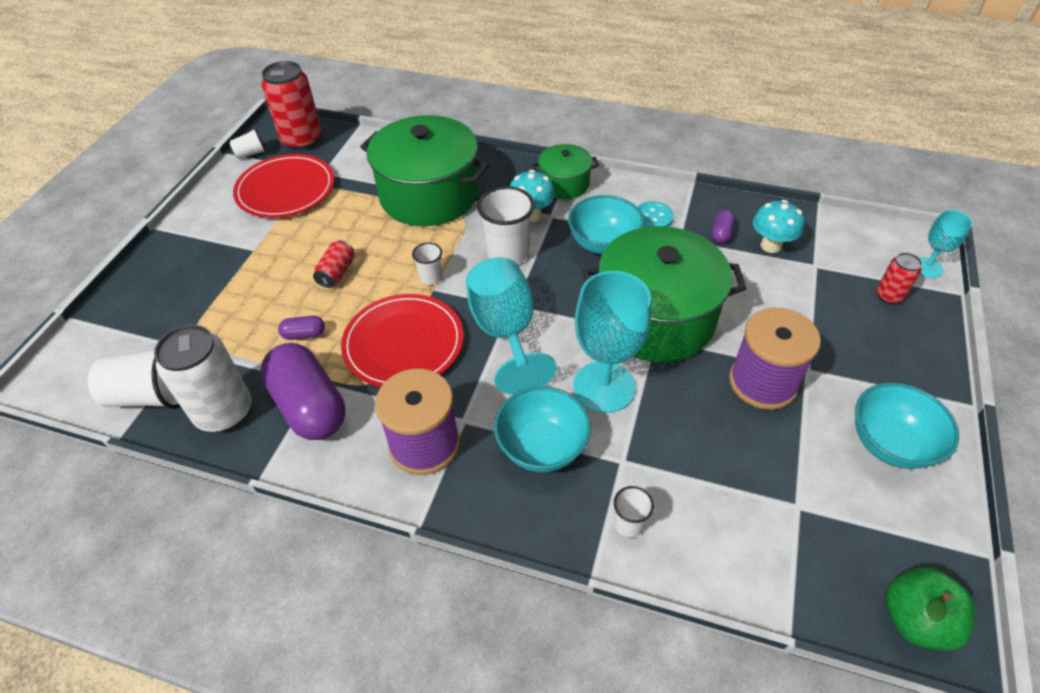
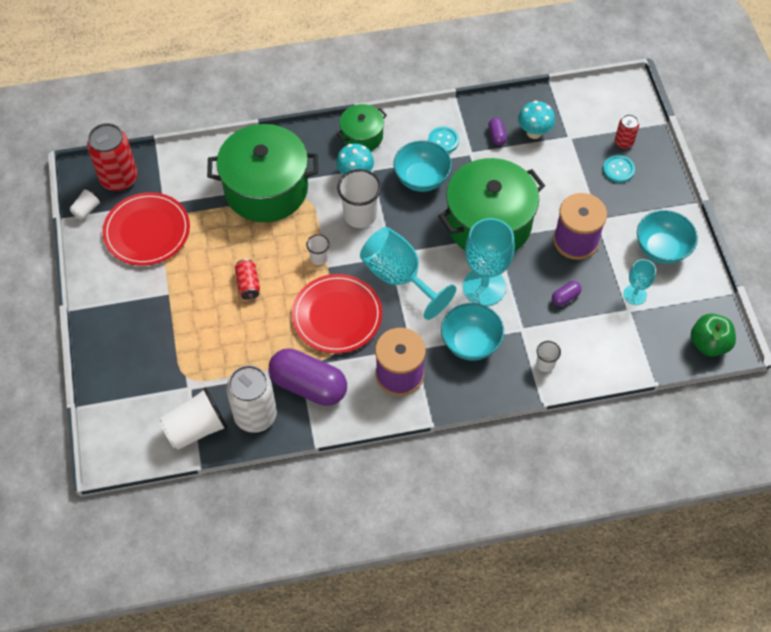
camera: 30 degrees left, 10 degrees up
(304, 334) = (263, 340): purple capsule -> purple capsule (565, 297)
(867, 323) = (618, 170): none -> turquoise button
(927, 267) = (638, 109): turquoise goblet -> turquoise goblet (635, 294)

